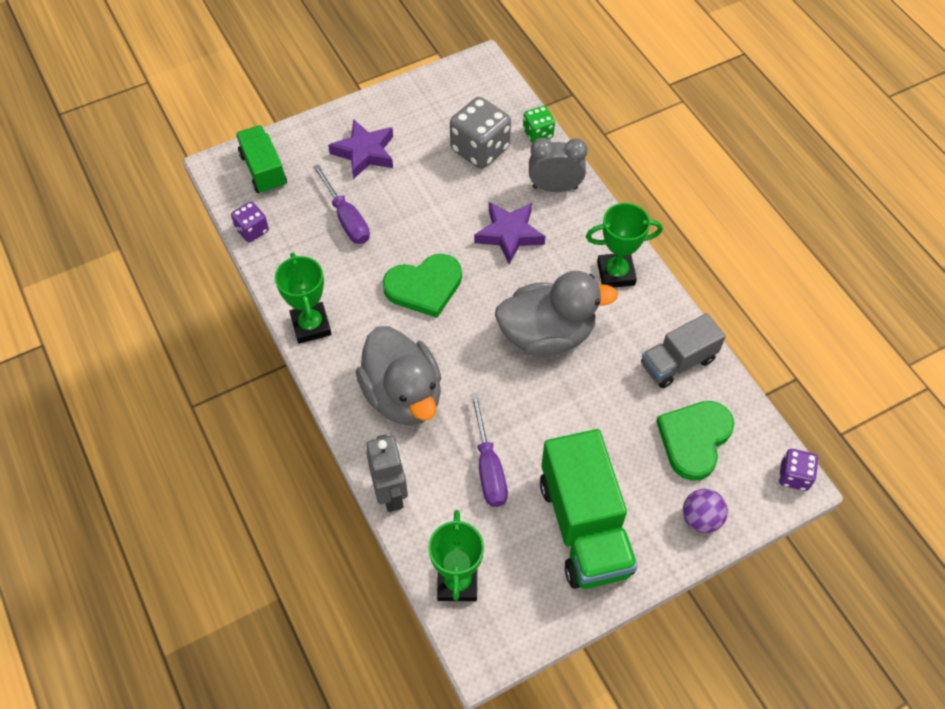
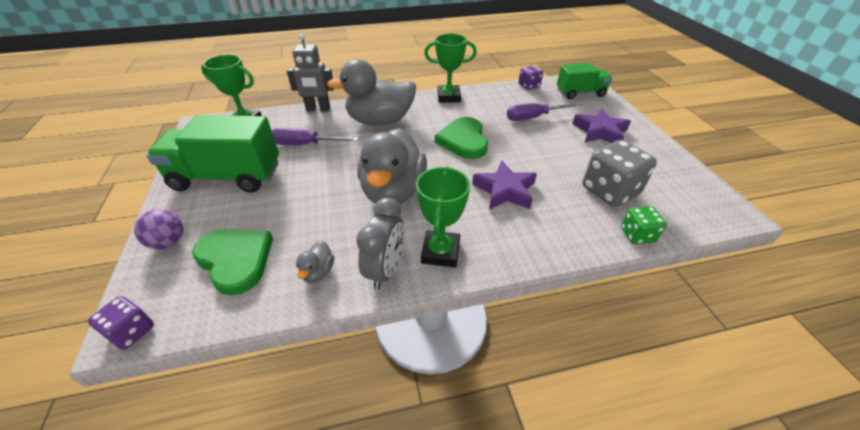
camera: 105 degrees right, 15 degrees down
(555, 187) = (559, 232): grey clock -> grey clock (385, 270)
(678, 362) = (318, 272): grey truck -> grey duck

